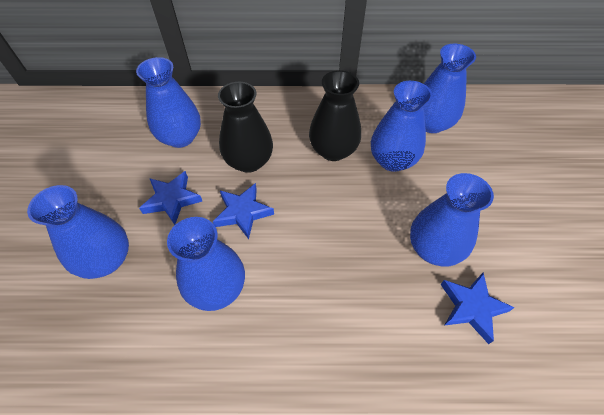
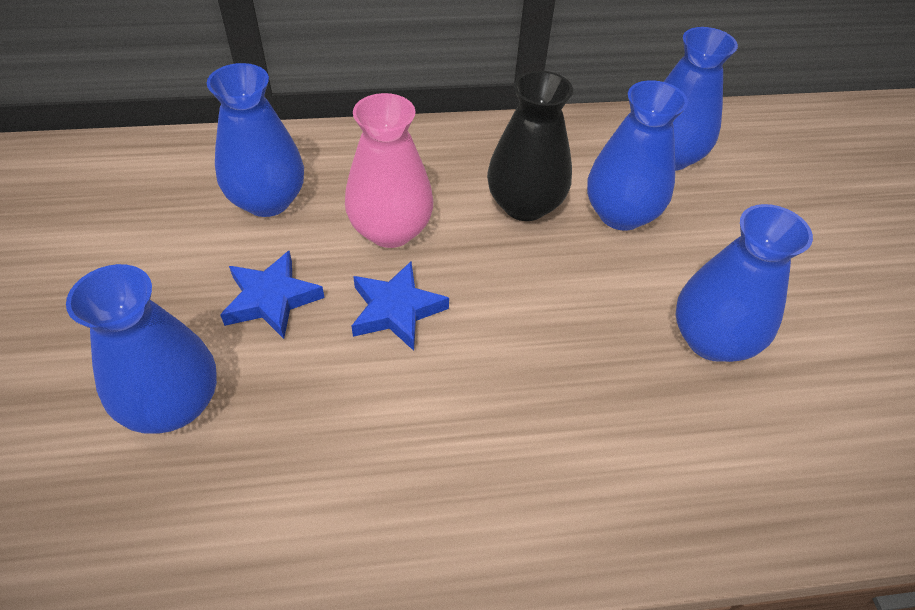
camera: 10 degrees left, 5 degrees down
(217, 288) = (376, 432): blue vase -> none
(249, 161) = (391, 230): black vase -> pink vase
(471, 307) = (787, 421): blue star -> none

